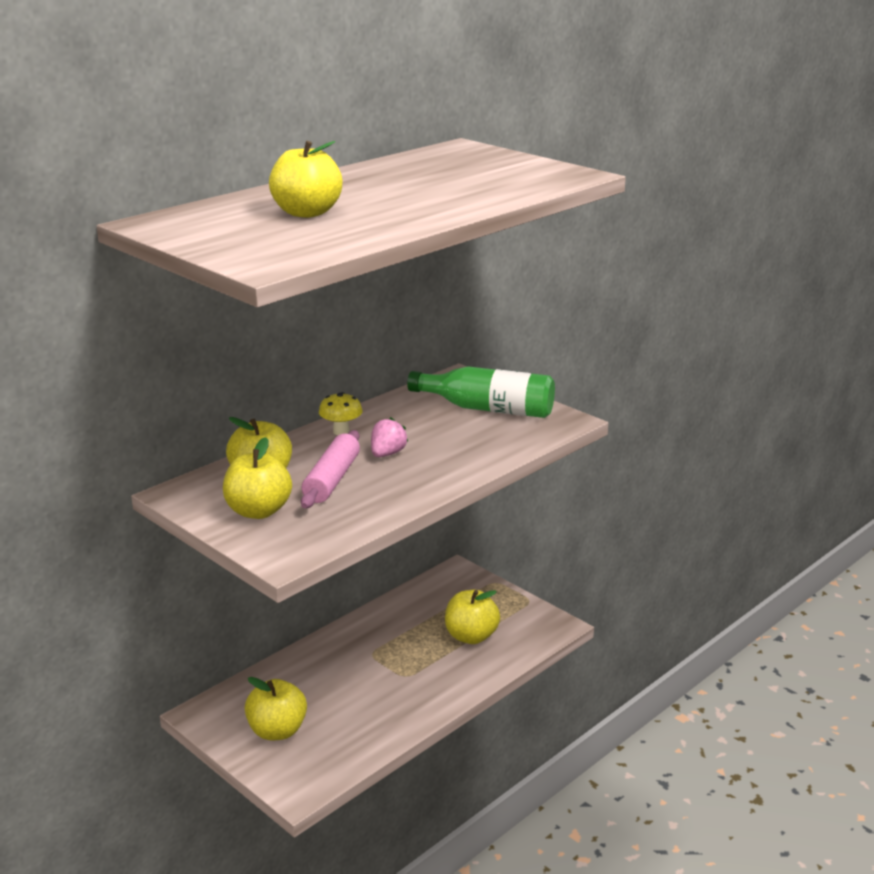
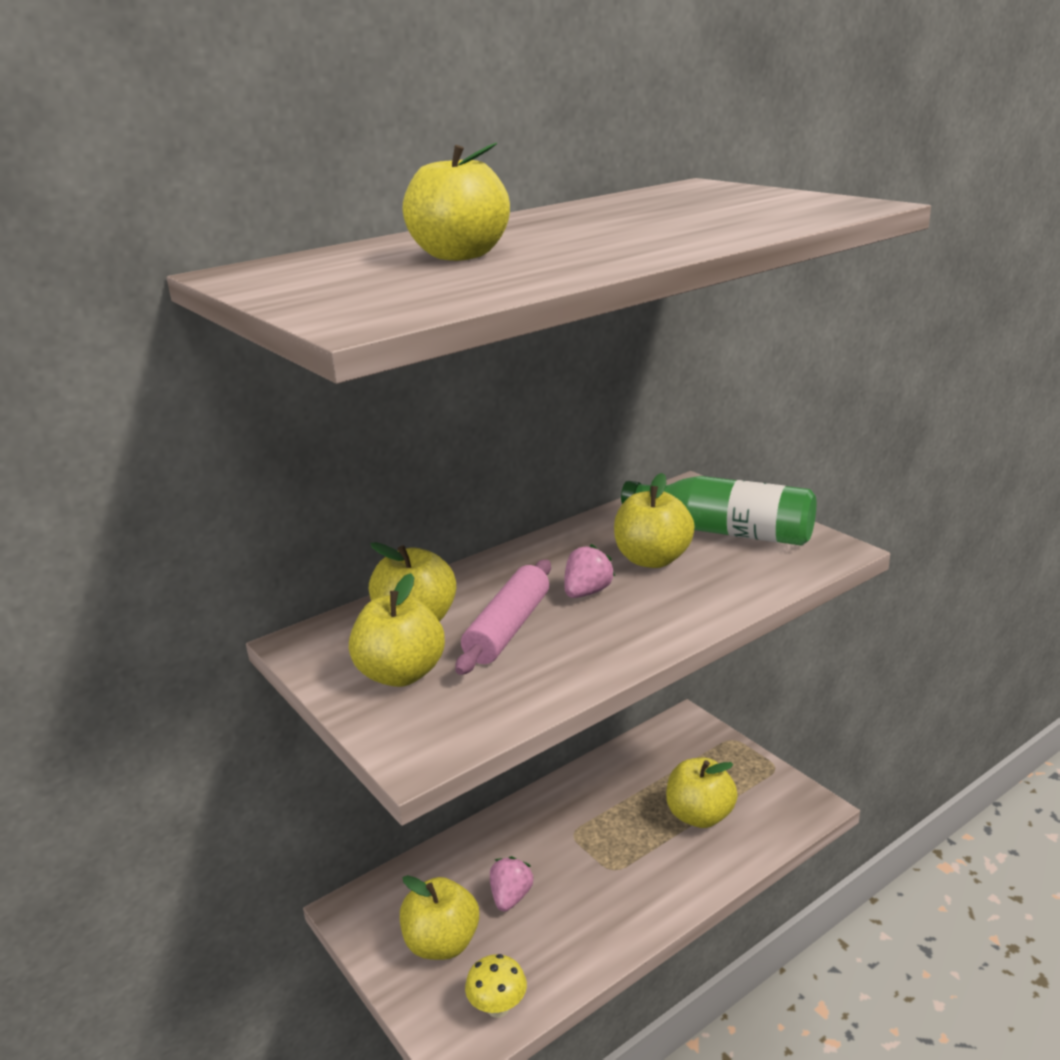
camera: 10 degrees right, 0 degrees up
(327, 698) = (511, 897): none -> pink strawberry
(341, 431) = (531, 559): yellow mushroom -> yellow mushroom (498, 1007)
(434, 430) = (652, 559): none -> yellow apple

